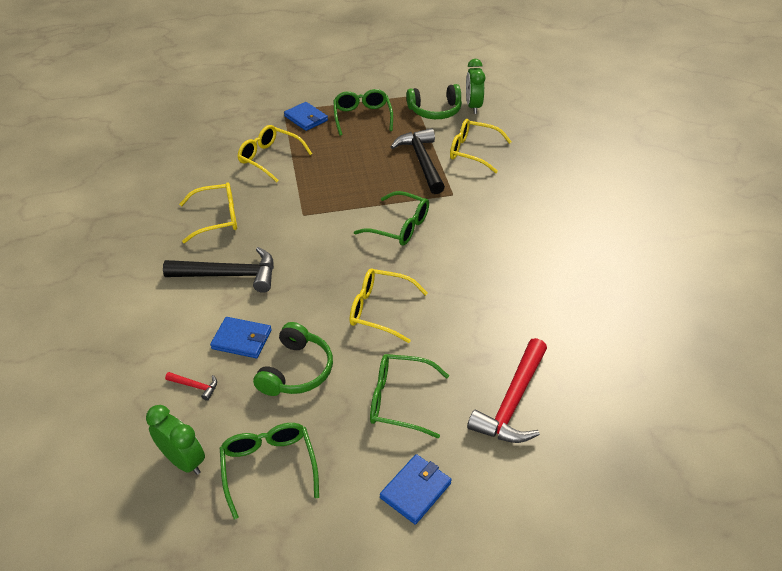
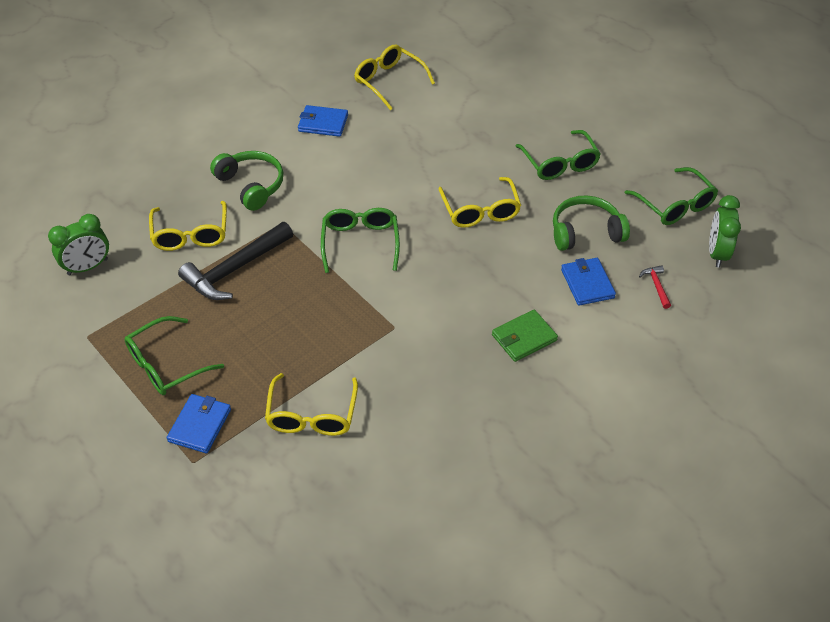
camera: 120 degrees left, 5 degrees up
(217, 218) = (453, 400): yellow glasses -> yellow glasses (389, 81)
(229, 275) = (524, 338): black hammer -> green wallet
(269, 467) = (675, 205): green glasses -> green glasses turned 75 degrees counterclockwise
(415, 490) = (620, 129): blue wallet -> blue wallet (323, 123)
(435, 111) = (115, 298): green headphones -> green headphones (251, 185)
(512, 402) = (510, 108): red hammer -> none

